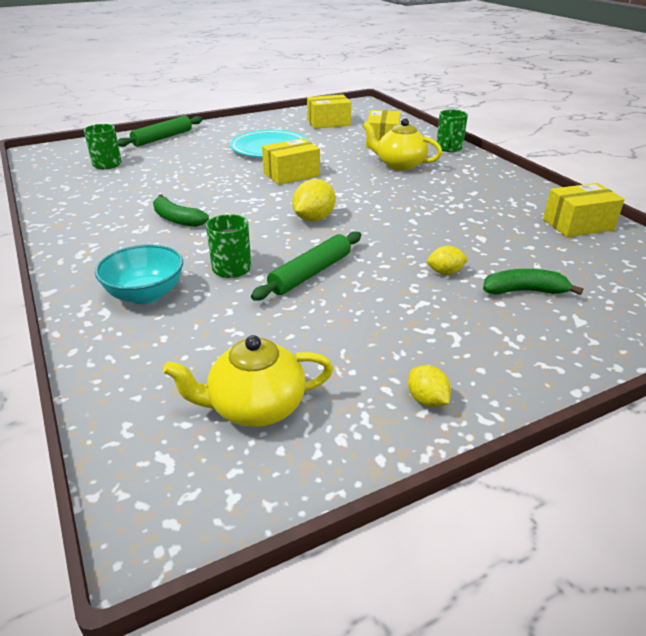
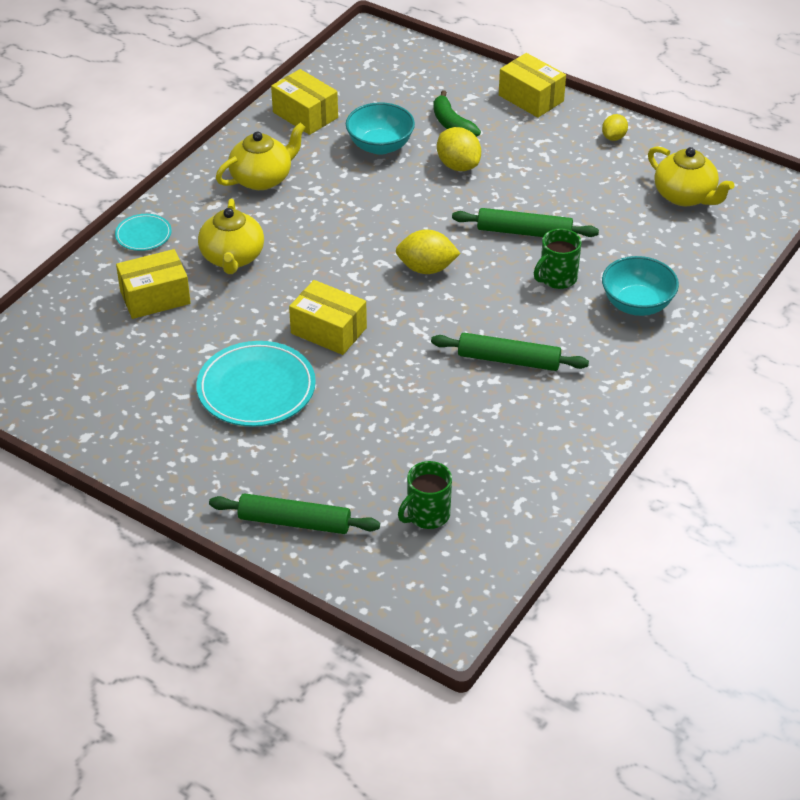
camera: 120 degrees left, 10 degrees up
(177, 219) = (508, 360): green banana -> green rolling pin
(328, 123) = (104, 377): yellow box -> yellow box (531, 98)
(445, 272) = (458, 165): yellow lemon -> yellow lemon, size x1.63
(449, 148) = (143, 235): green mug -> turquoise plate
(488, 190) = (262, 178): none -> yellow teapot
(505, 244) = (380, 146): none -> turquoise bowl

